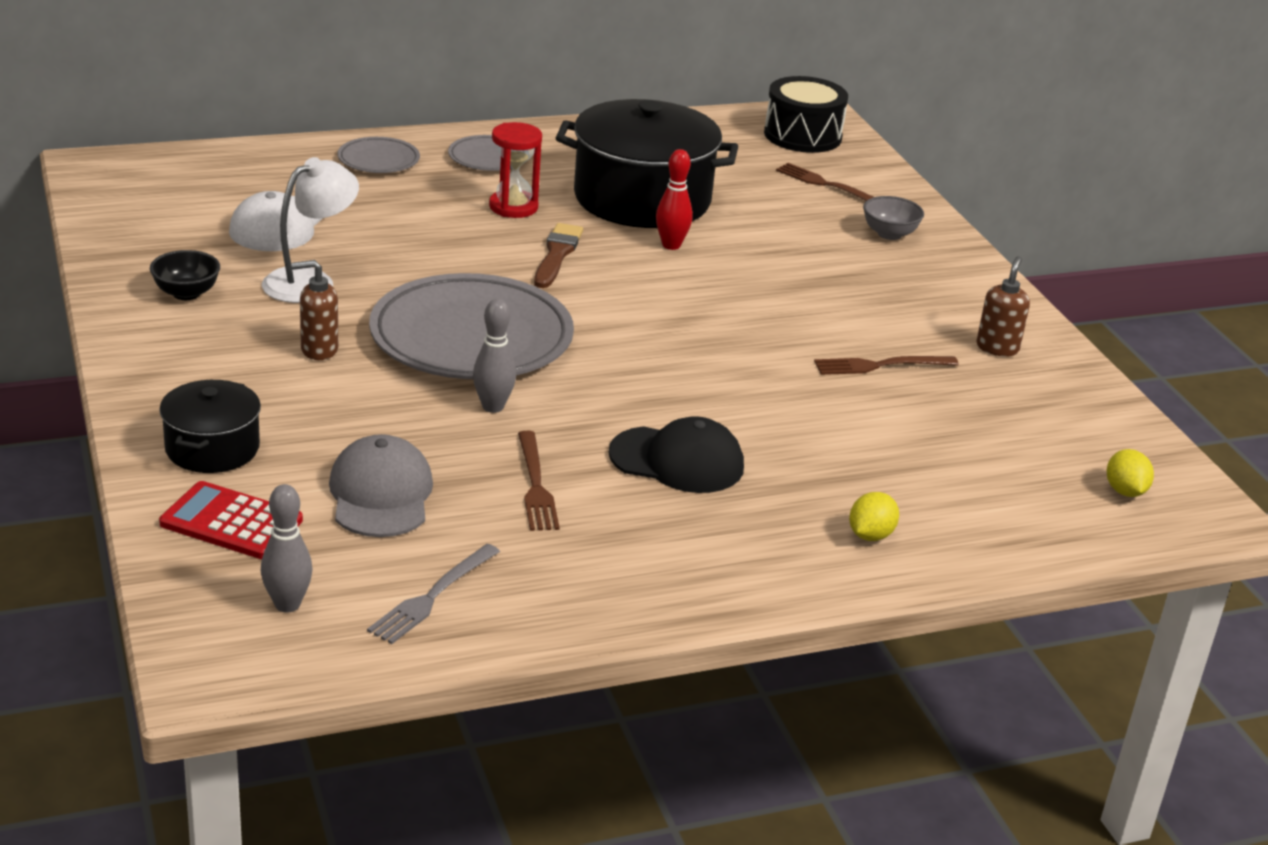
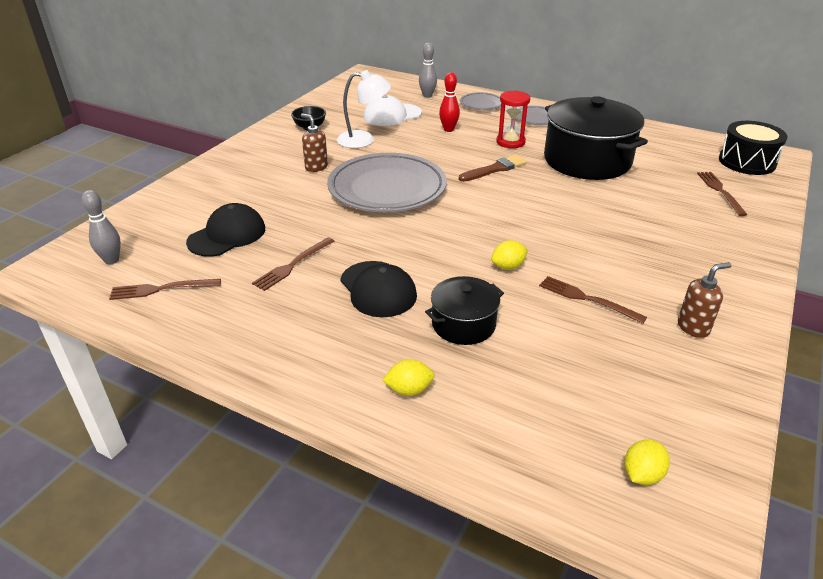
camera: 50 degrees right, 5 degrees up
(212, 448) = (207, 187): black pot -> black pot (463, 324)
(231, 522) = (159, 217): red calculator -> none
(381, 494) = (227, 235): grey cap -> black cap
(432, 596) = (161, 289): grey fork -> brown fork
(493, 407) = (340, 221): grey bowling pin -> grey bowling pin (427, 96)
(671, 245) = (564, 187): red bowling pin -> red bowling pin (448, 129)
(761, 368) = (508, 266): none -> yellow lemon
(889, 234) = (721, 231): grey bowl -> none

